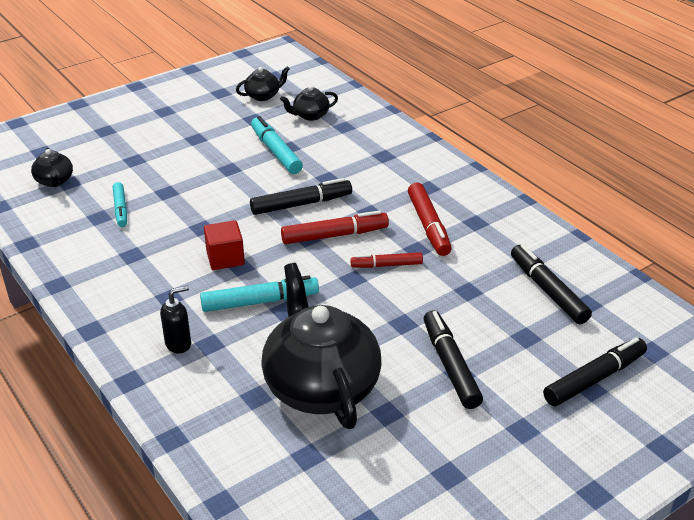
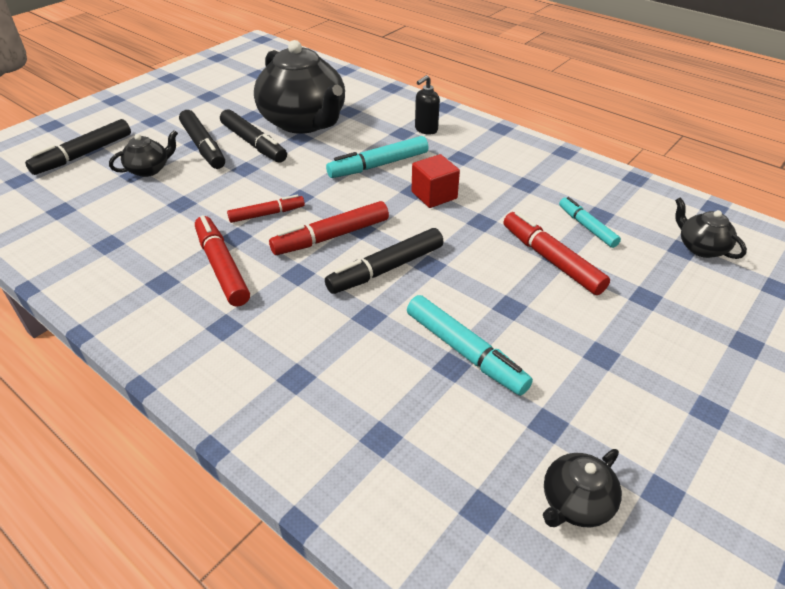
camera: 165 degrees right, 5 degrees up
(173, 190) = (551, 260): none -> red marker
(310, 115) = (453, 457): black teapot -> black teapot (149, 169)
(548, 291) = (97, 215): black marker -> black marker (253, 143)

